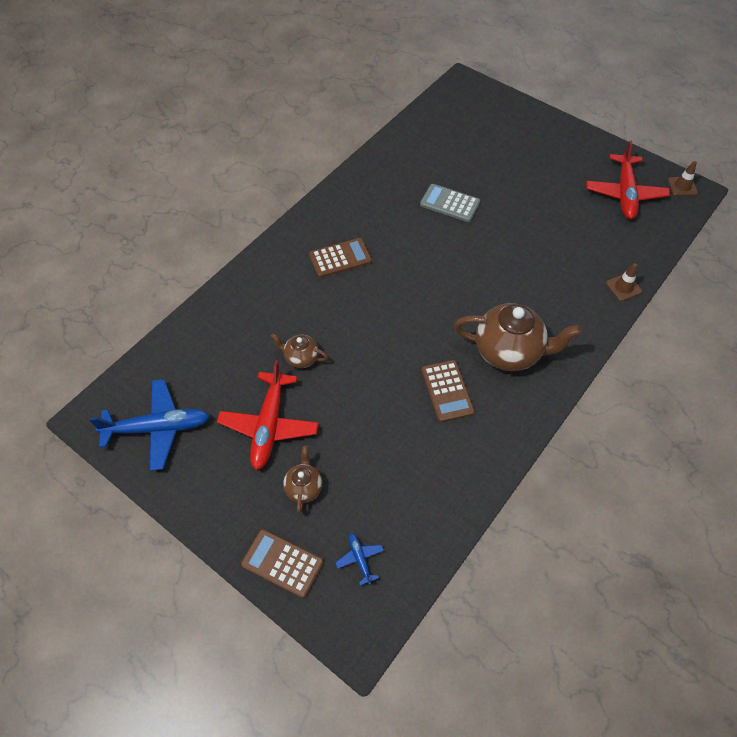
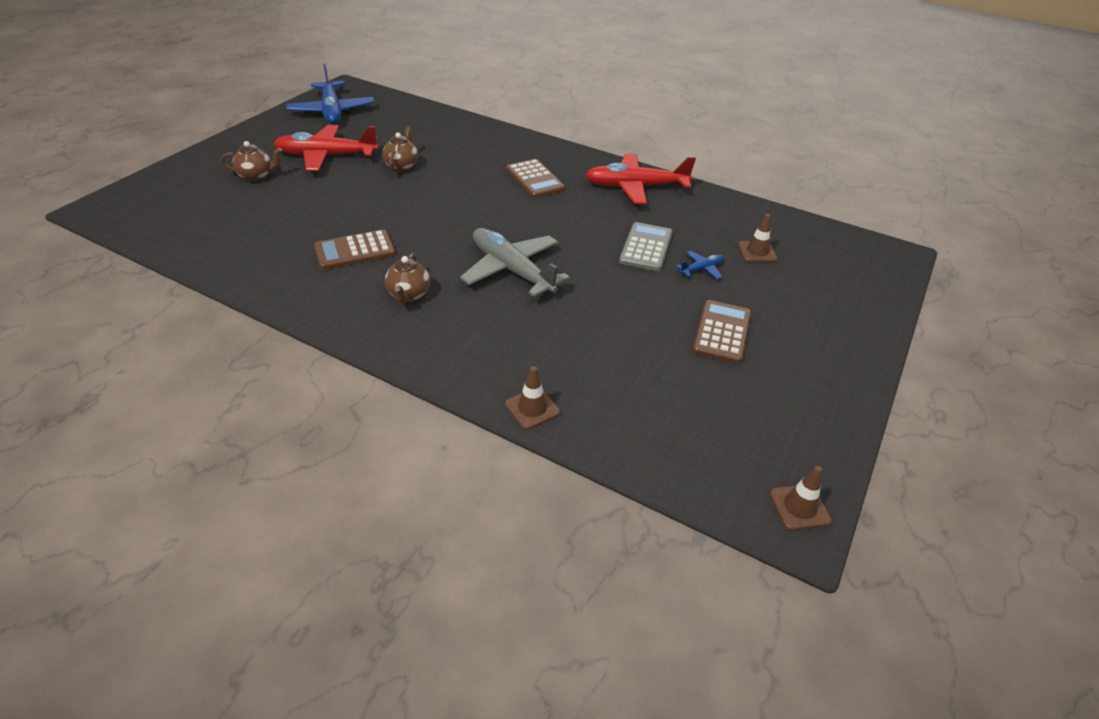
camera: 80 degrees right, 15 degrees down
(282, 563) = (186, 171): brown calculator -> brown calculator (722, 332)
(360, 559) = (173, 207): blue plane -> blue plane (701, 269)
(457, 146) = (757, 252): none -> brown traffic cone
(477, 285) = (512, 270): none -> grey plane
(508, 352) = (409, 295): brown teapot -> brown teapot, size x0.50
(625, 193) = (742, 422): red plane -> red plane (636, 187)

